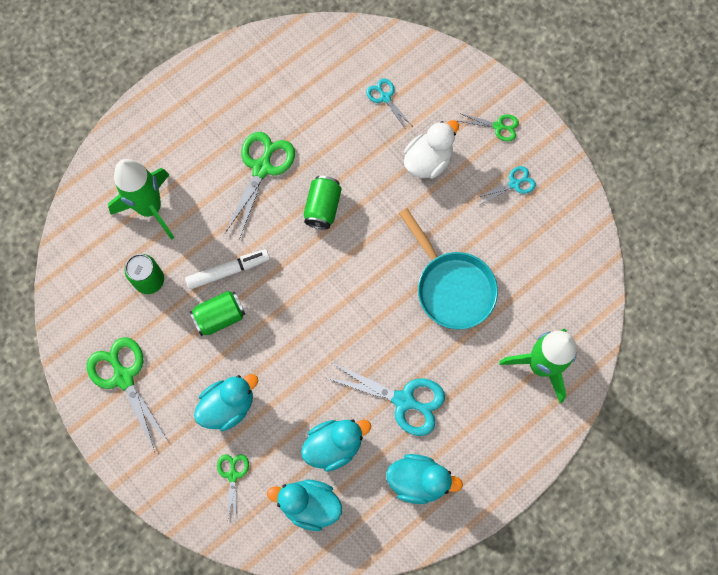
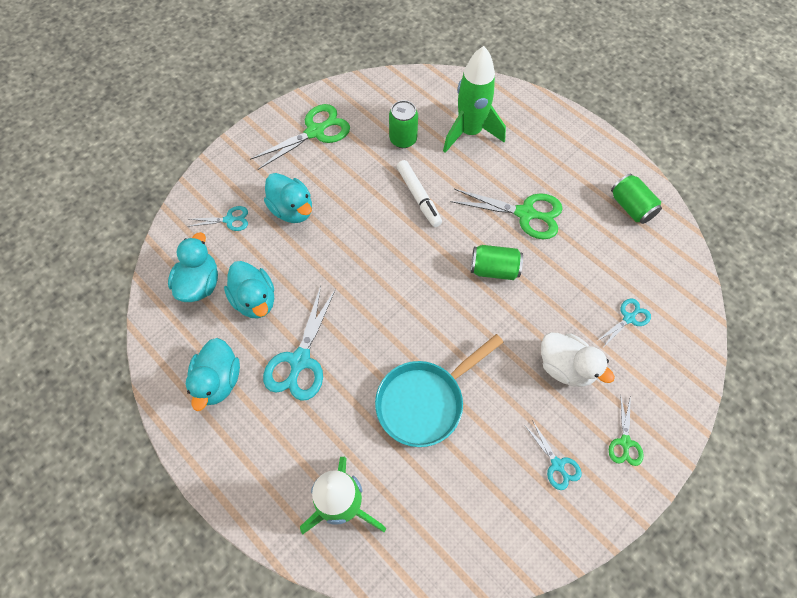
camera: 85 degrees right, 10 degrees down
(220, 316) = (374, 195): green can -> green can (631, 207)
(233, 475) = (229, 220): green scissors -> turquoise scissors

